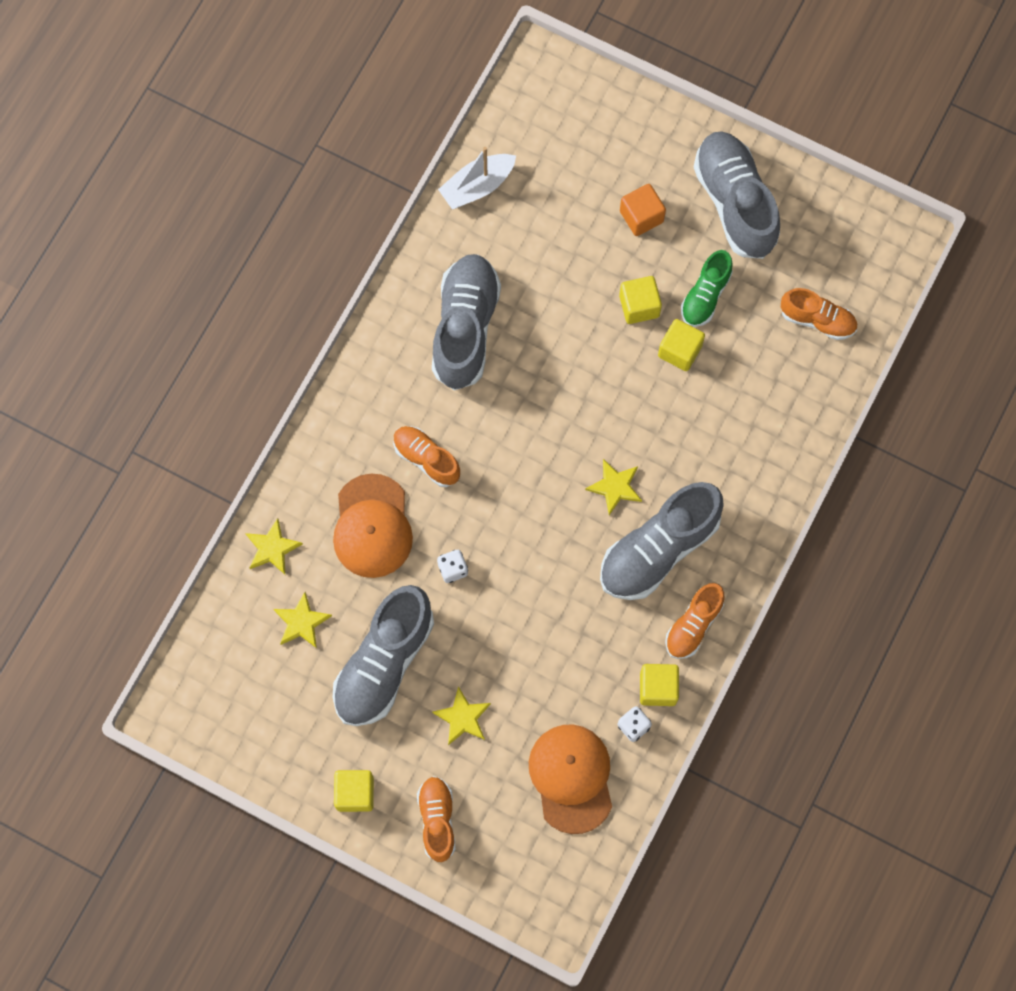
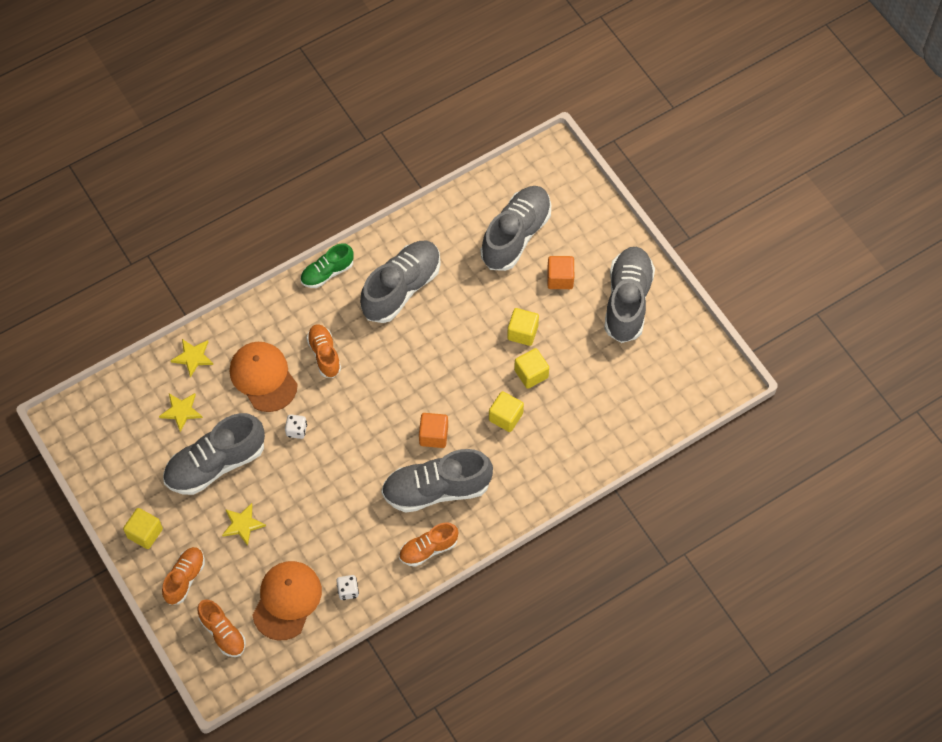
camera: 30 degrees right, 10 degrees down
(372, 526) = (263, 377): orange cap -> orange cap turned 120 degrees clockwise
(477, 186) = (465, 207): white boat -> none
(558, 191) = (516, 235): none -> grey shoe
(615, 487) = (433, 435): yellow star -> orange cube
(658, 688) = (379, 575): yellow cube -> yellow cube (505, 417)
(705, 296) = (570, 348): green shoe -> green shoe (327, 272)
(817, 320) = (635, 402): orange shoe -> orange shoe (223, 633)

